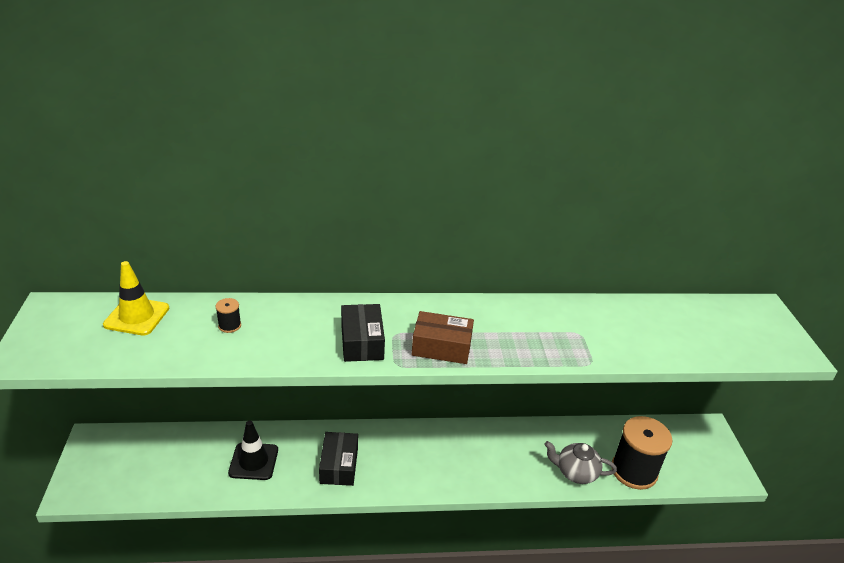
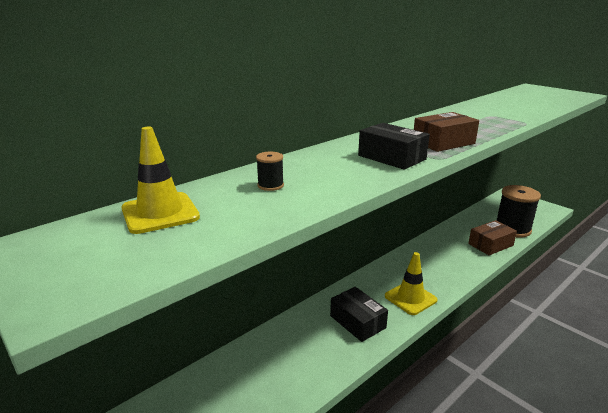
camera: 35 degrees left, 10 degrees down
(253, 461) = (288, 360): black traffic cone -> none
(410, 474) = (410, 298): none -> yellow traffic cone
(575, 472) = (490, 245): grey teapot -> brown box

